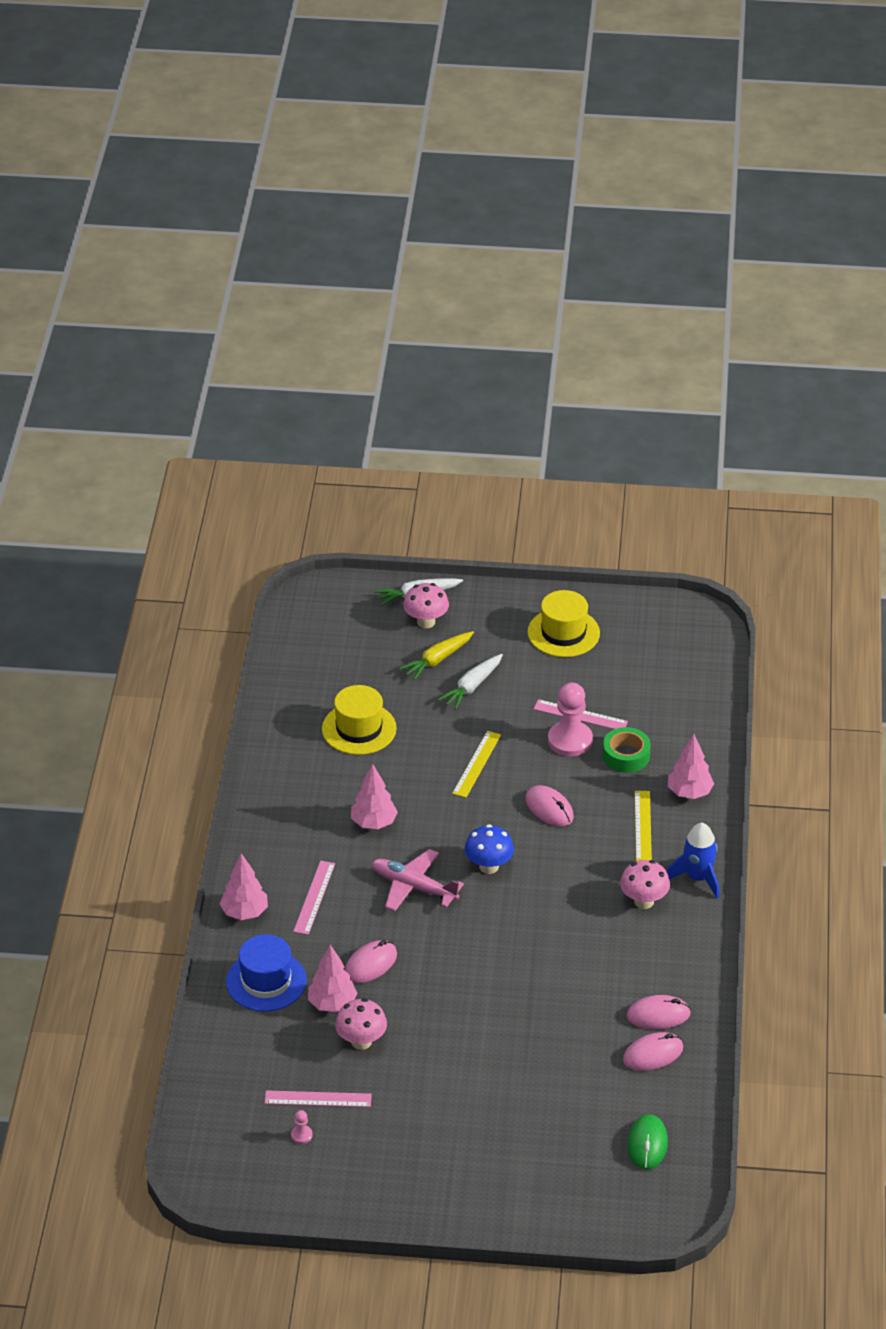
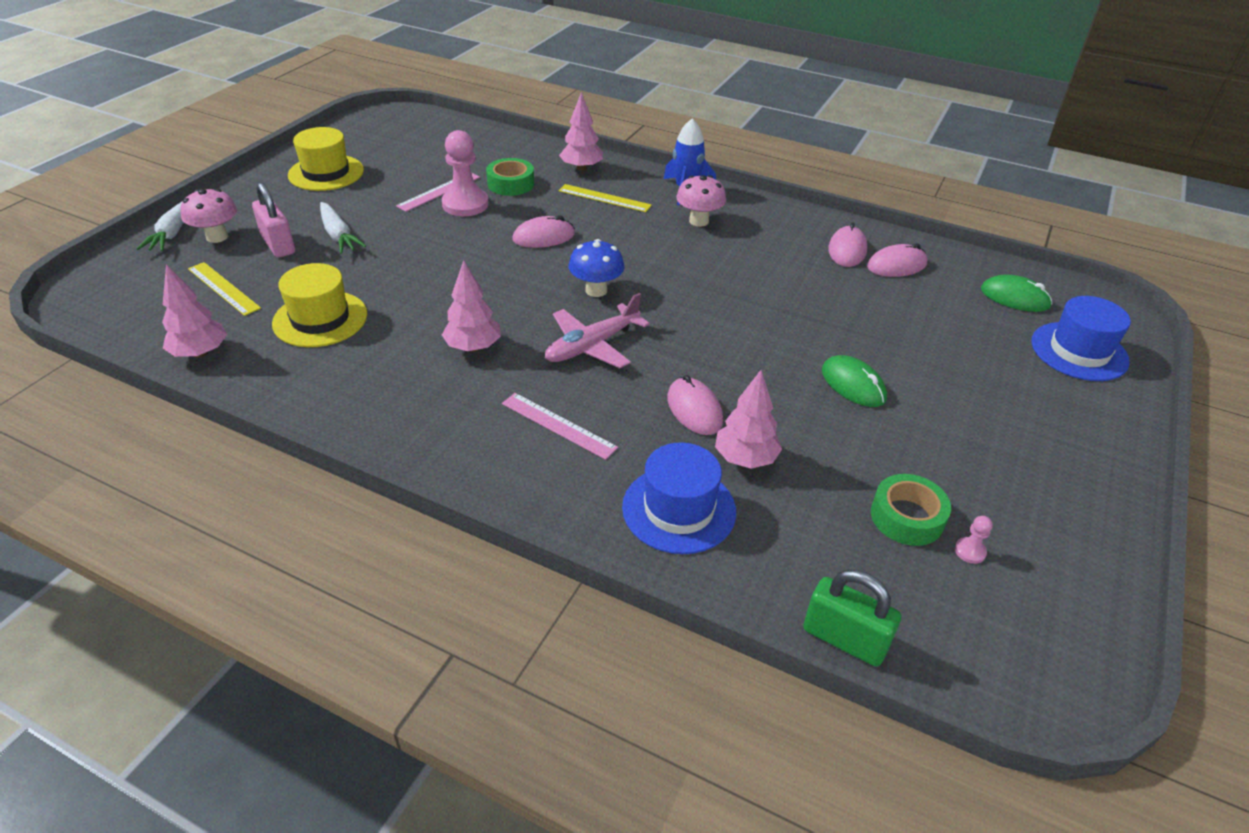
camera: 70 degrees left, 0 degrees up
(198, 1081) = (844, 639): none -> green padlock
(244, 912) = (544, 496): pink tree -> pink tree (200, 353)
(318, 1099) = (907, 517): pink ruler -> green tape
(361, 1041) = (818, 451): pink mushroom -> none
(437, 660) = (278, 245): yellow carrot -> pink padlock
(451, 1049) = (853, 385): none -> green mouse
(476, 764) = (447, 260): yellow ruler -> yellow ruler (223, 288)
(583, 1192) = (1079, 351): none -> blue hat
(653, 1054) = (896, 265): pink mouse -> pink mouse turned 75 degrees clockwise

